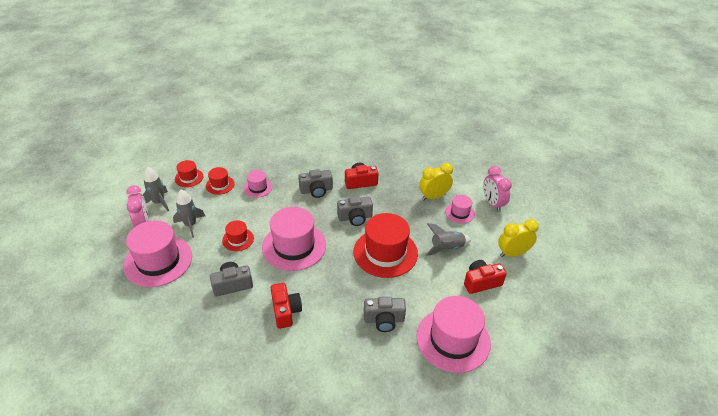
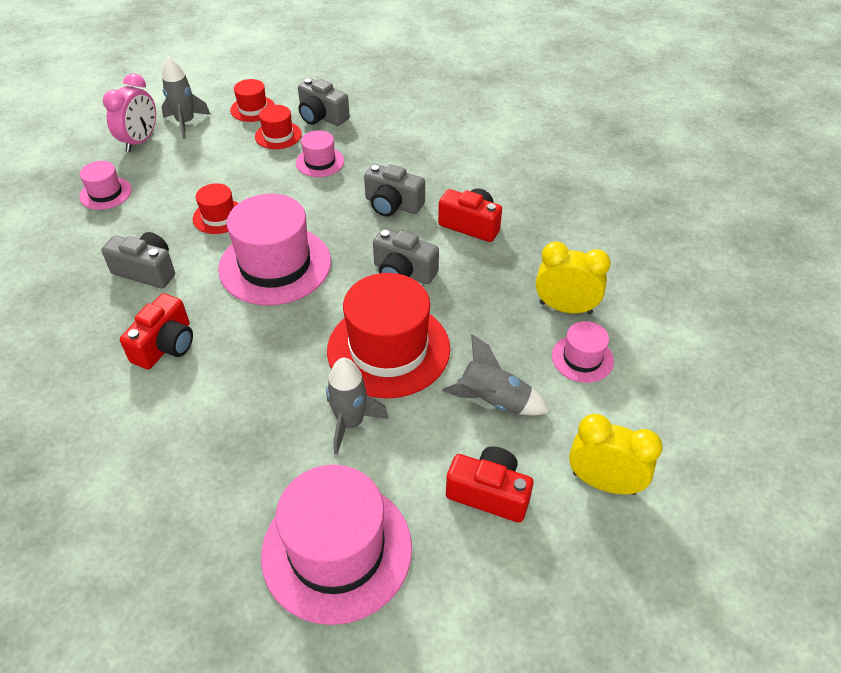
camera: 40 degrees right, 5 degrees up
(158, 261) = (105, 193): pink hat -> pink hat, size x0.49
(190, 225) = (188, 168): grey rocket -> grey rocket (350, 423)
(384, 320) = (272, 446): grey camera -> grey camera (322, 116)
(492, 204) = (662, 377): pink clock -> none

